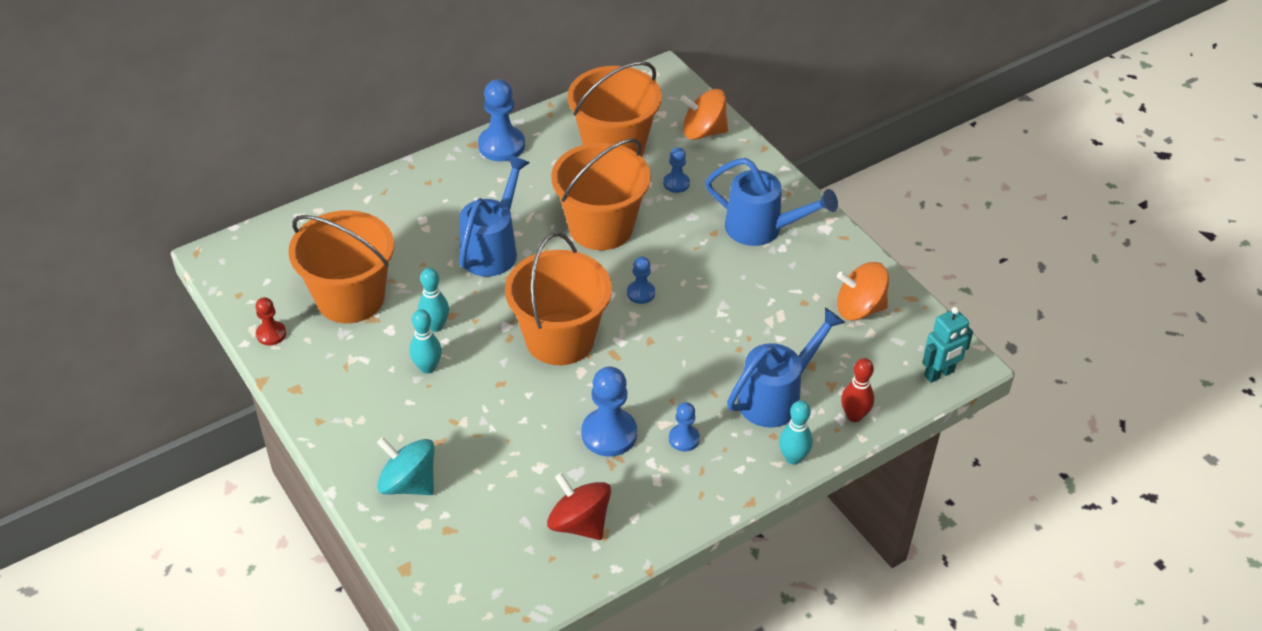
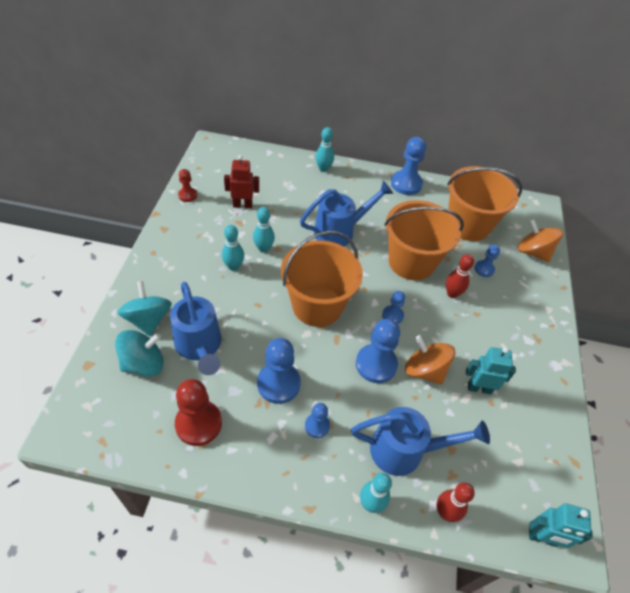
camera: 40 degrees right, 5 degrees up
(350, 298) = (242, 205): orange bucket -> red robot
(389, 191) = (323, 169): none -> turquoise bowling pin
(460, 522) = (143, 364): none -> turquoise spinning top
(579, 523) = (198, 423): red spinning top -> red pawn
(672, 230) = (452, 293): none -> red bowling pin
(675, 348) = (376, 364): none -> blue pawn
(761, 229) = (511, 334): blue watering can -> blue watering can (199, 346)
(782, 298) = (479, 388): none -> turquoise robot
(859, 308) = (527, 438): orange spinning top -> orange spinning top (424, 370)

